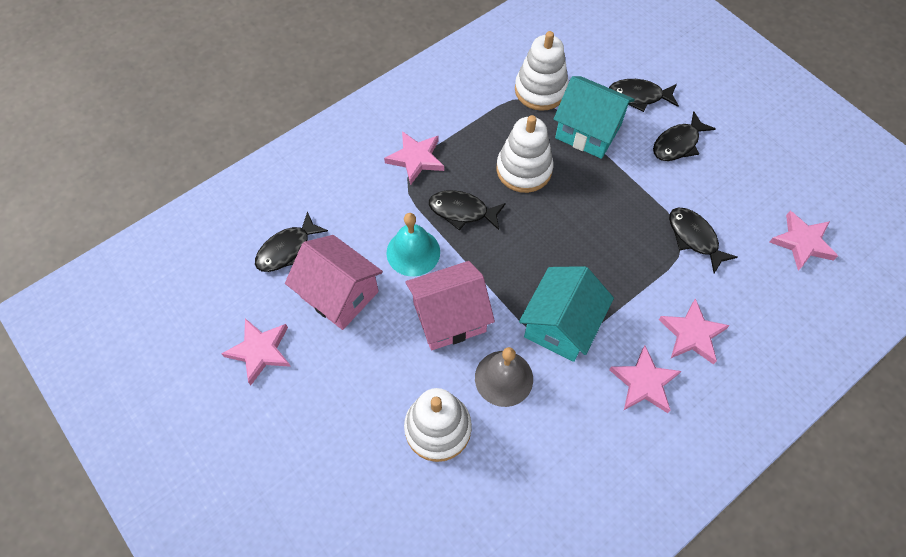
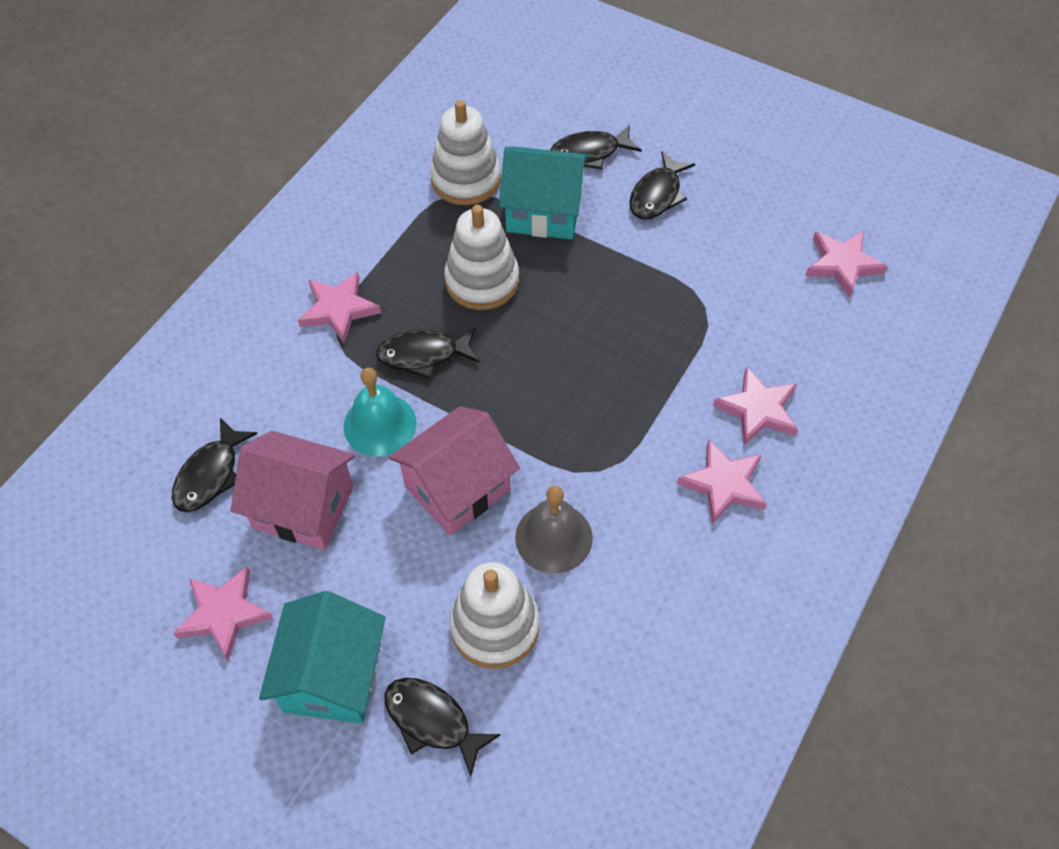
camera: 20 degrees left, 5 degrees down
(561, 325) = (599, 451): turquoise house -> turquoise house (332, 676)
(694, 238) = (718, 298): black fish -> black fish (432, 721)

